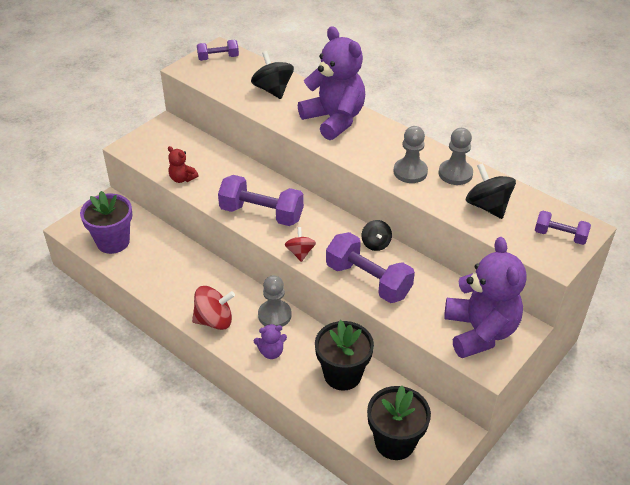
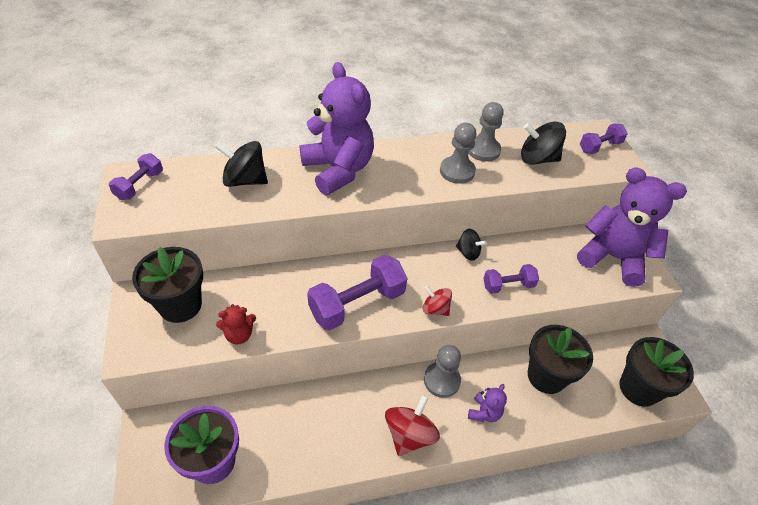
camera: 55 degrees left, 5 degrees up
(177, 144) = (180, 305): none -> black flower pot
(334, 120) = (338, 170): purple teddy bear -> purple teddy bear turned 60 degrees clockwise
(368, 280) = (508, 285): purple dumbbell -> purple dumbbell, size x0.56

